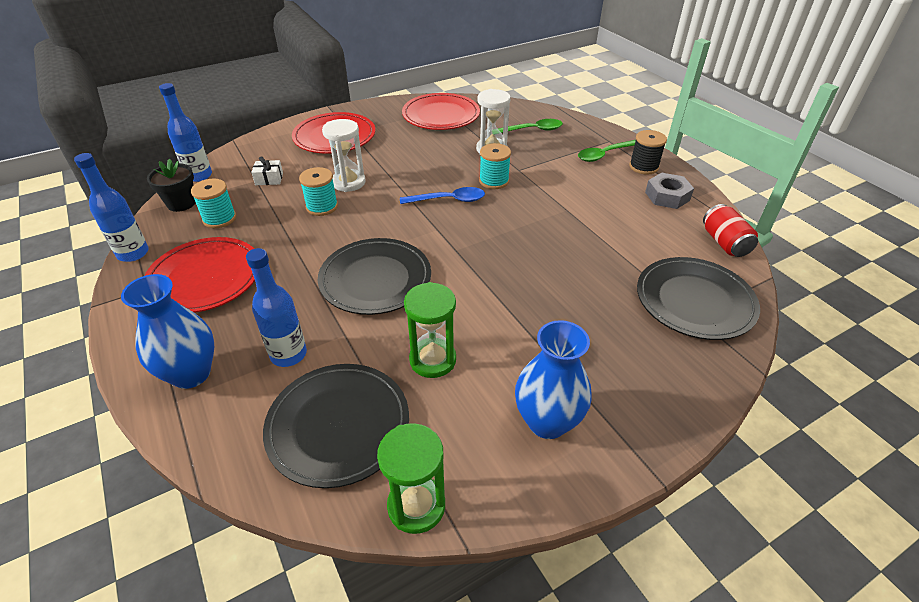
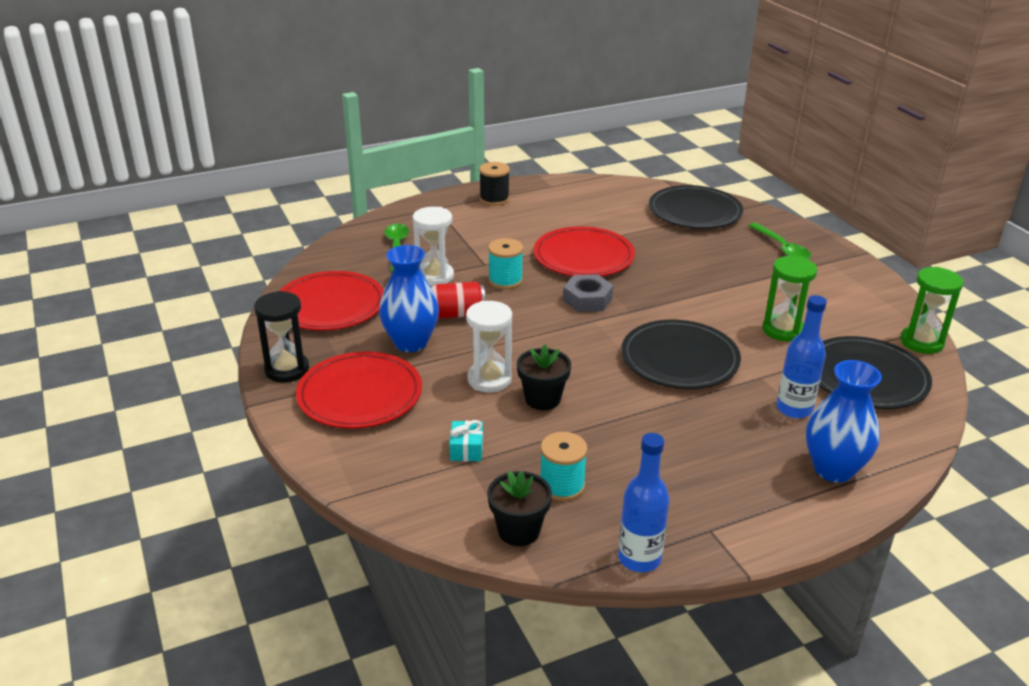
camera: 85 degrees left, 10 degrees down
(199, 176) = (441, 524): blue bottle -> none
(205, 278) = (686, 481): red plate -> red plate (583, 257)
(269, 179) = (466, 449): white gift -> turquoise gift
(322, 207) = (542, 399): turquoise spool -> black flower pot
(363, 111) = (287, 370): none -> black hourglass
(448, 200) = (540, 310): blue spoon -> none
(547, 421) = (832, 285): blue vase -> blue vase (411, 343)
(604, 155) = (465, 214): green spoon -> green spoon (782, 248)
(667, 196) = (548, 197): grey nut -> grey nut (587, 300)
(724, 243) = (620, 187): red can -> red can (456, 314)

